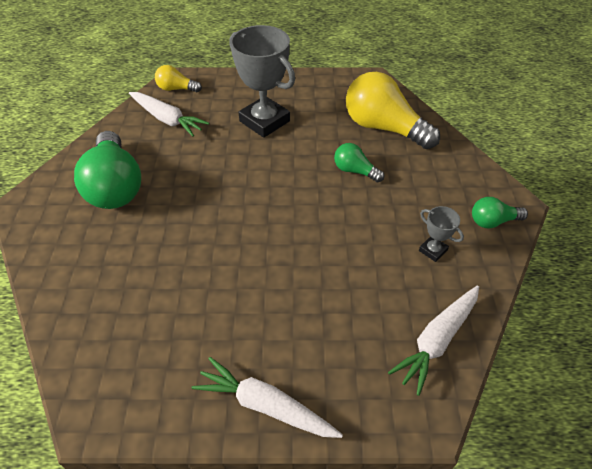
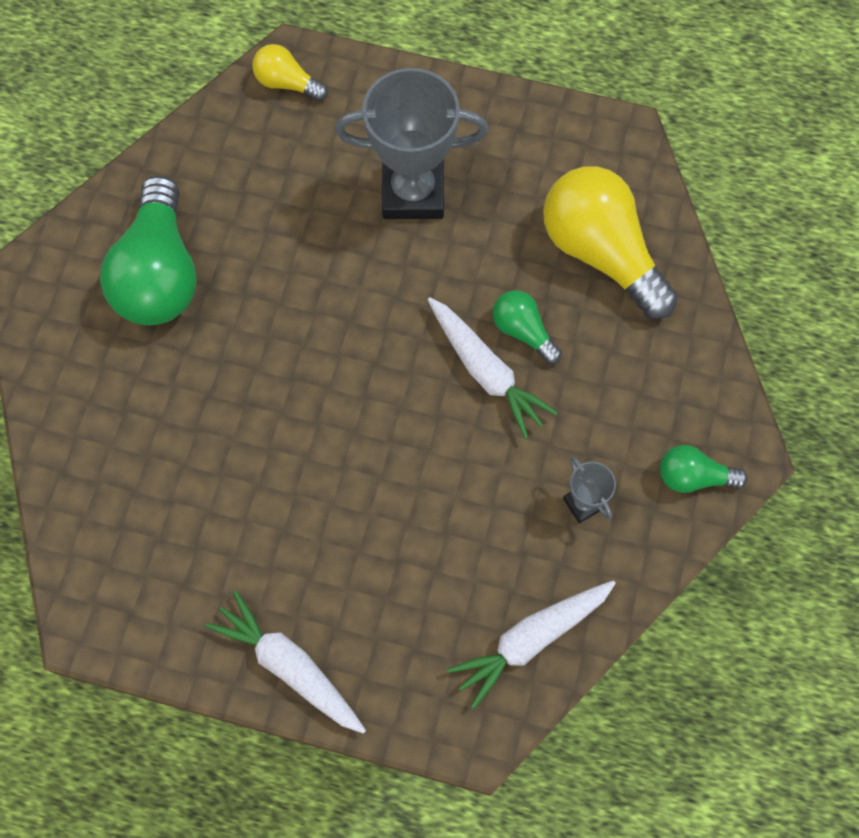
camera: 15 degrees right, 20 degrees up
(167, 119) = (260, 151): white carrot -> white carrot (486, 371)
(264, 121) = (413, 192): grey trophy -> grey trophy turned 60 degrees counterclockwise

